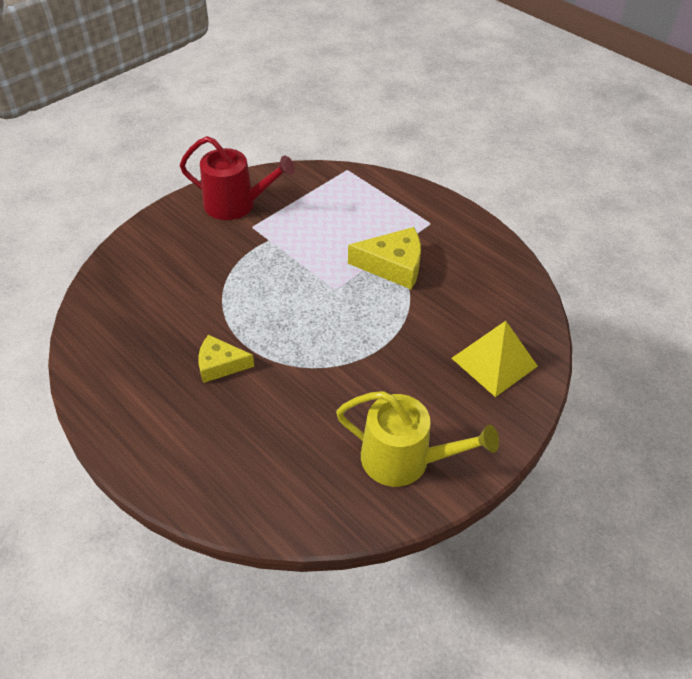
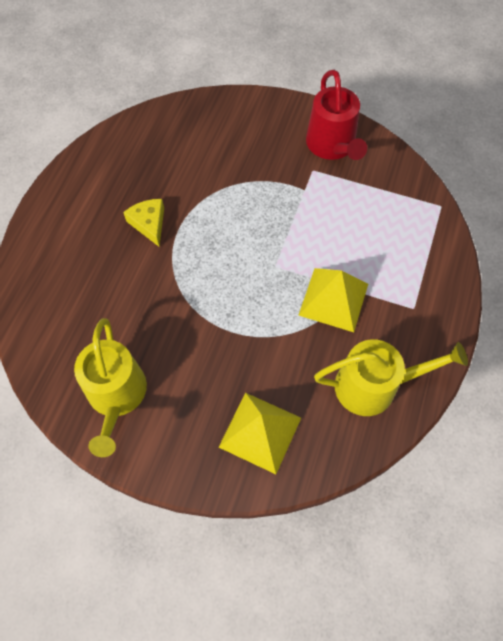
camera: 65 degrees right, 15 degrees up
(393, 266) = (333, 299): yellow cheese -> yellow pyramid
(487, 274) = (373, 386): none -> yellow watering can

